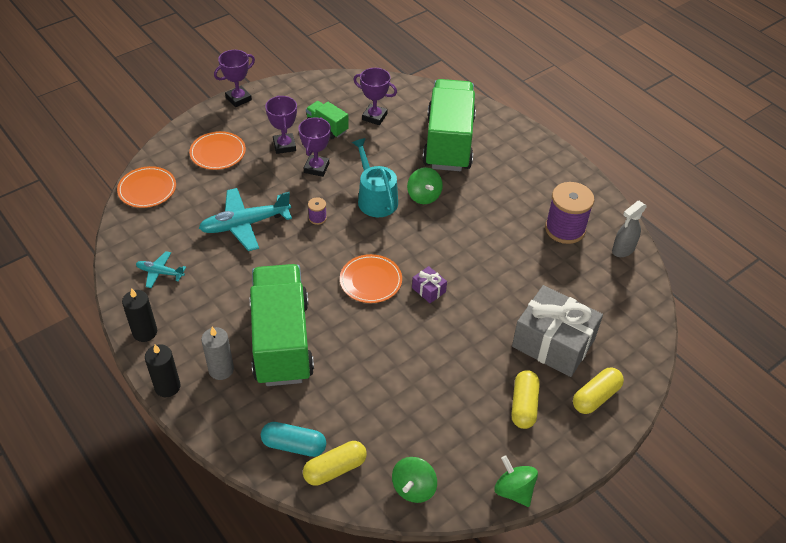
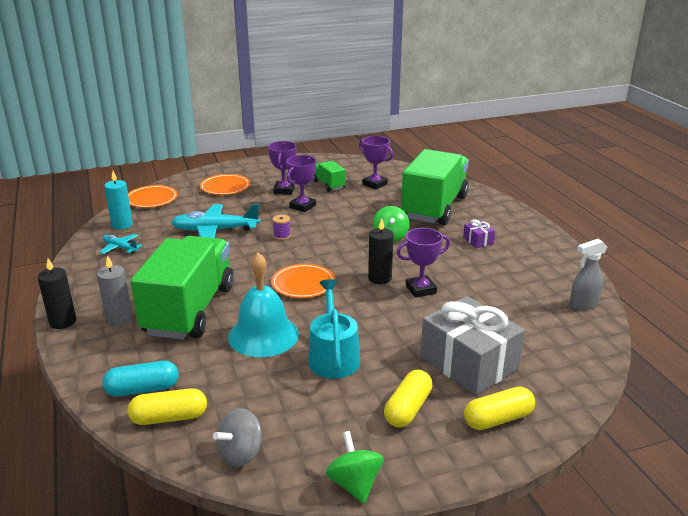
camera: 20 degrees right, 20 degrees down
(140, 237) = (122, 225): none -> turquoise candle
(145, 332) = (75, 282): black candle -> black candle (380, 278)
(238, 99) = (265, 161): purple trophy -> purple trophy (420, 289)
(294, 445) = (143, 389): turquoise capsule -> turquoise capsule turned 45 degrees counterclockwise
(366, 355) = (263, 335): none -> turquoise bell
(375, 198) = (343, 232): turquoise watering can -> turquoise watering can (333, 356)
(413, 488) = (240, 454): green spinning top -> grey spinning top
(428, 290) = (356, 299): purple gift -> purple gift (478, 241)
(565, 229) = (524, 280): purple spool -> none

